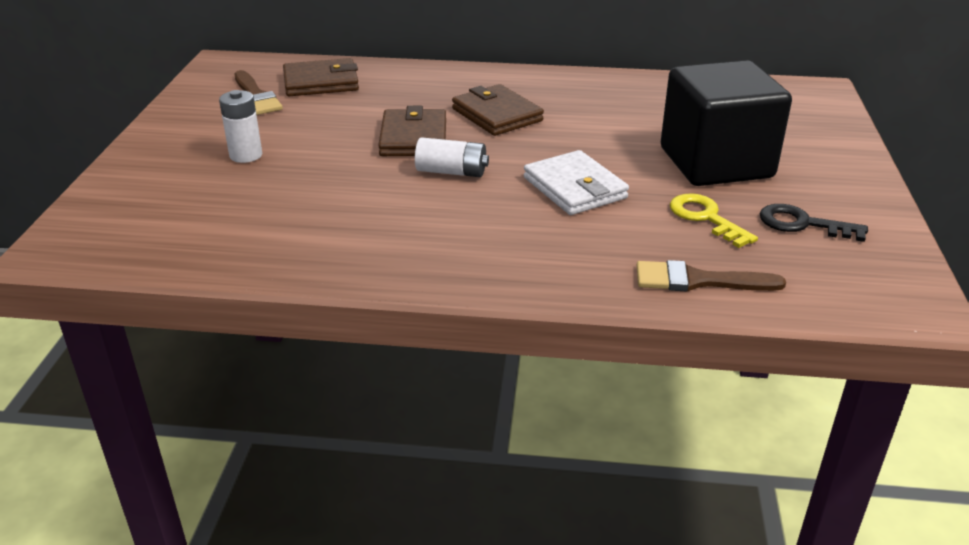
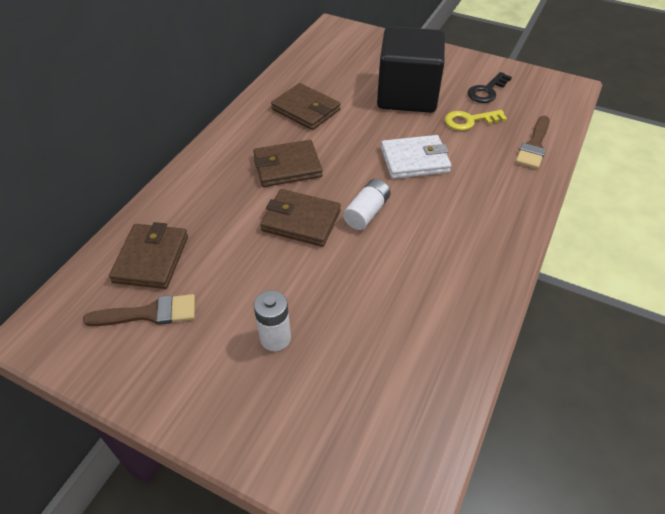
camera: 70 degrees left, 15 degrees up
(611, 105) = (306, 110): none -> brown wallet

